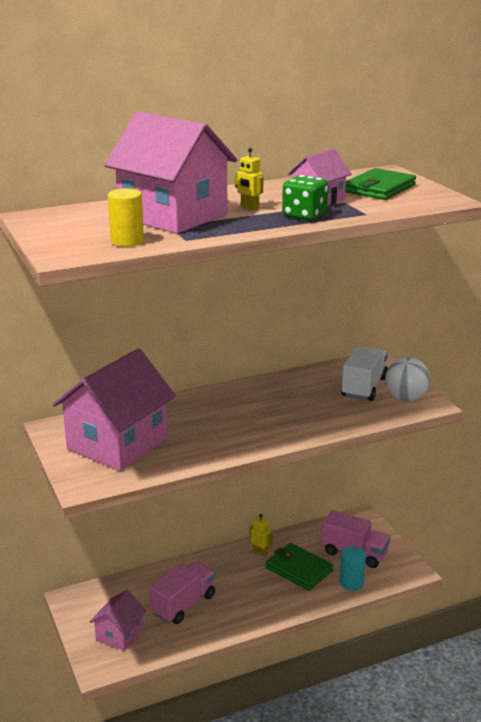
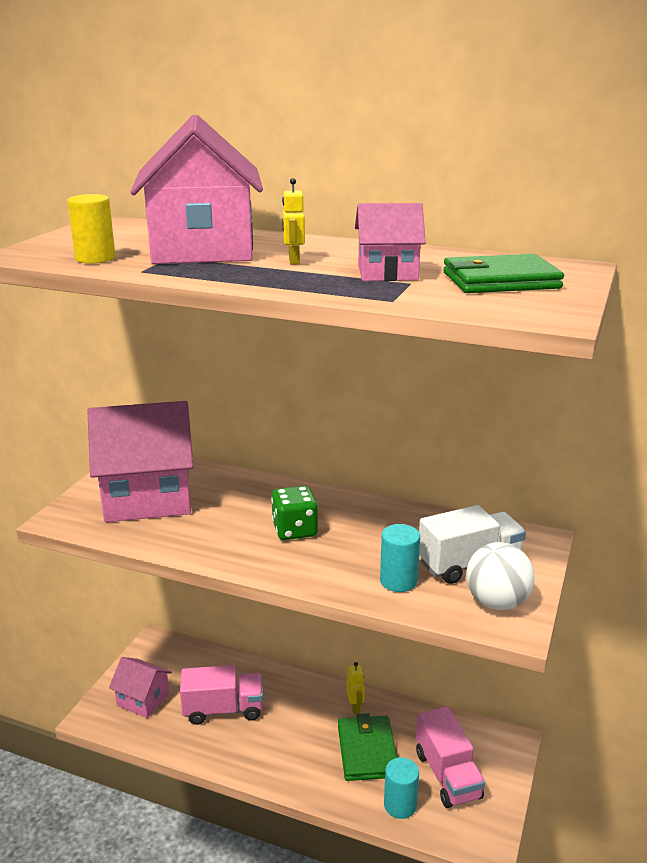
camera: 45 degrees right, 0 degrees up
(119, 635) = (143, 699): pink house -> pink house turned 45 degrees clockwise
(304, 215) = (319, 283): green dice -> green dice (294, 530)
(347, 412) = (398, 581): none -> turquoise cylinder

